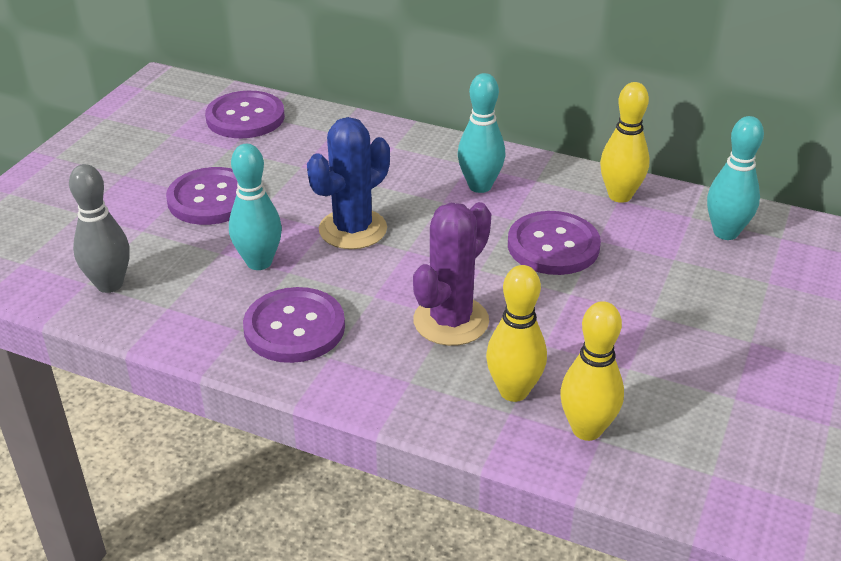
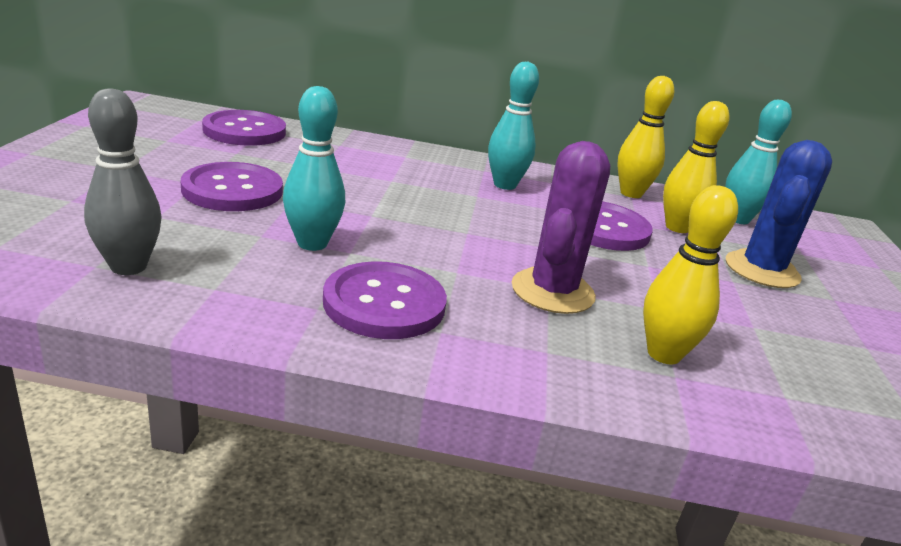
camera: 20 degrees left, 10 degrees down
(353, 229) = (401, 216): blue cactus -> blue cactus (762, 270)
(587, 429) = (765, 387): yellow bowling pin -> yellow bowling pin (677, 227)

